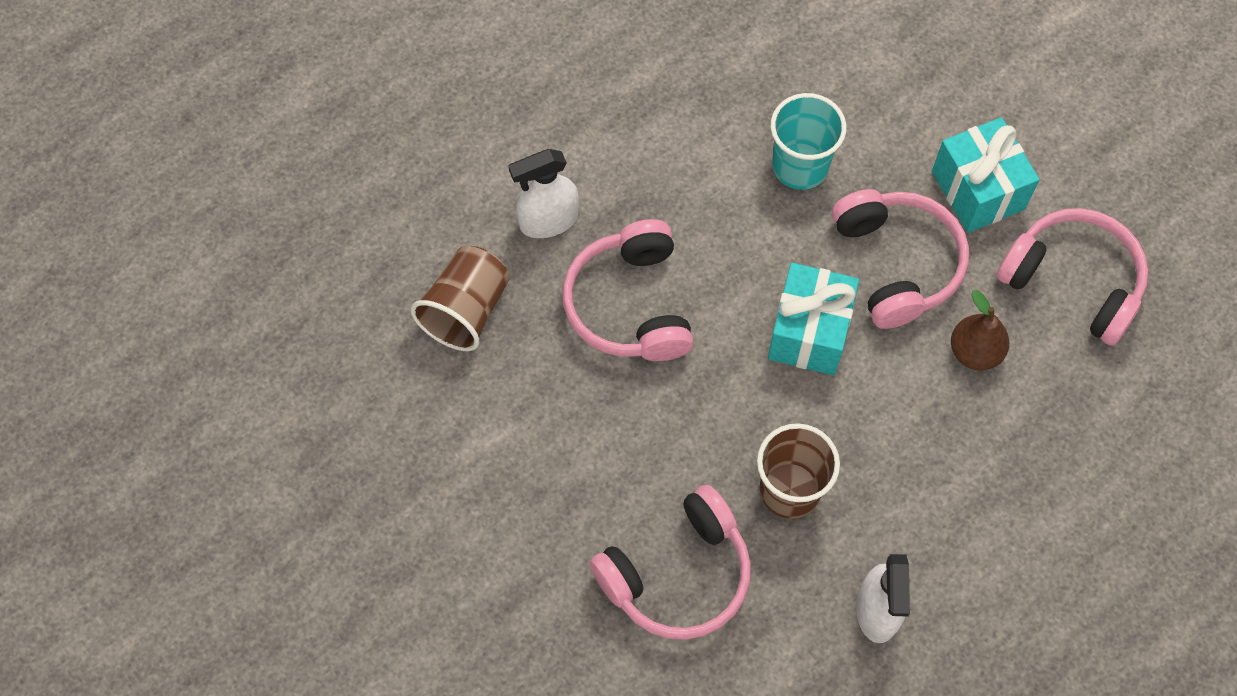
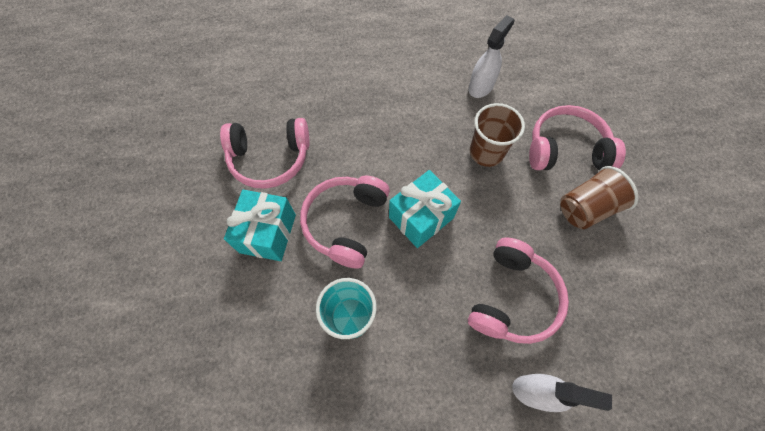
camera: 145 degrees left, 0 degrees up
(466, 310) = (621, 363): brown cup -> brown cup (586, 208)
(974, 352) = (347, 157): brown pear -> none
(1073, 282) = (270, 158): pink headphones -> pink headphones turned 75 degrees counterclockwise

